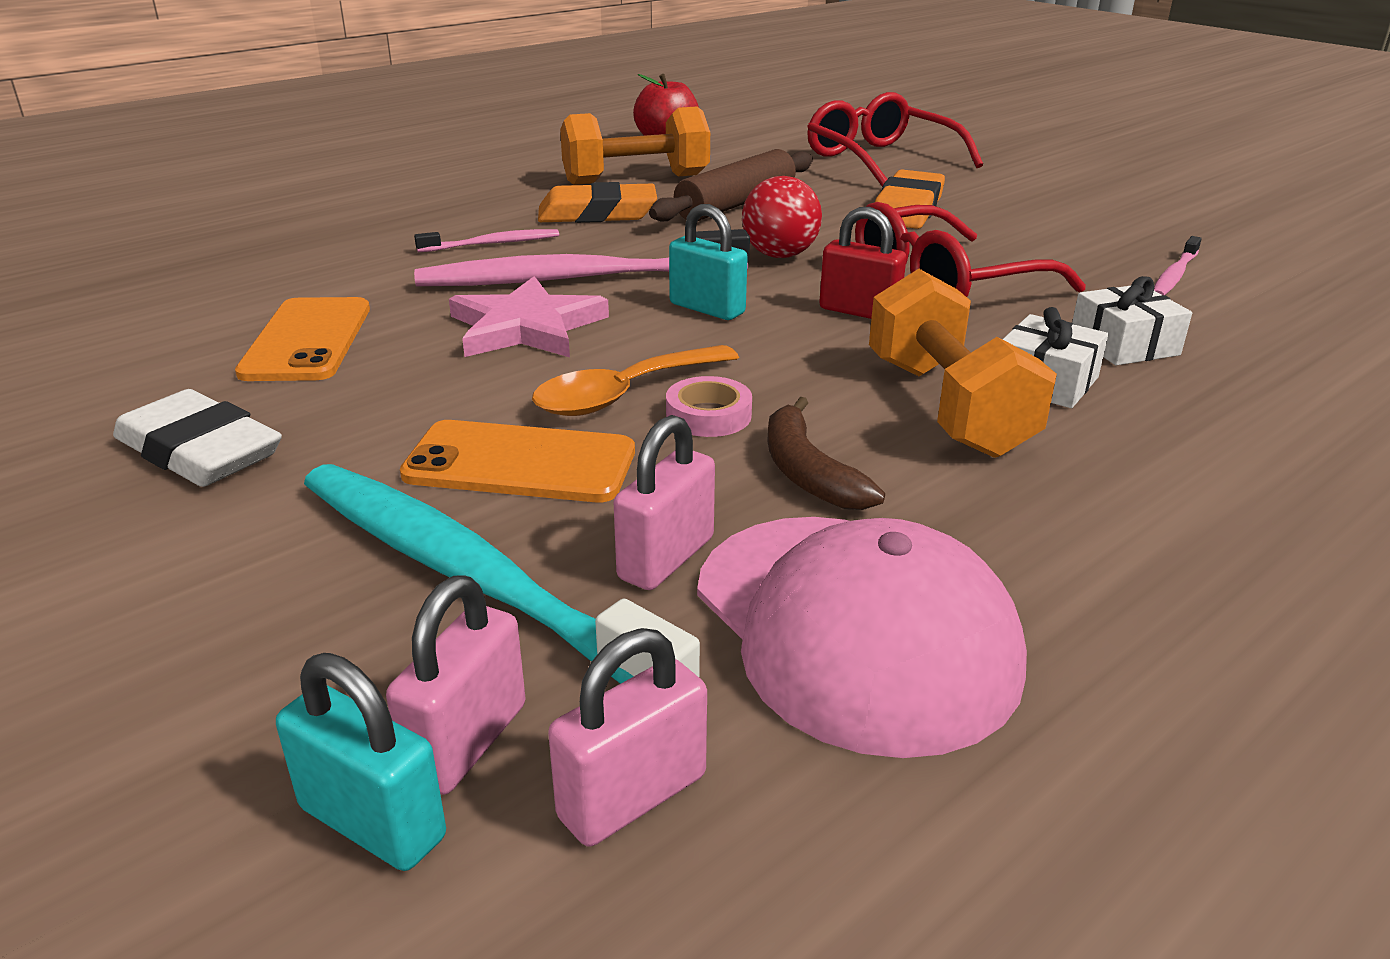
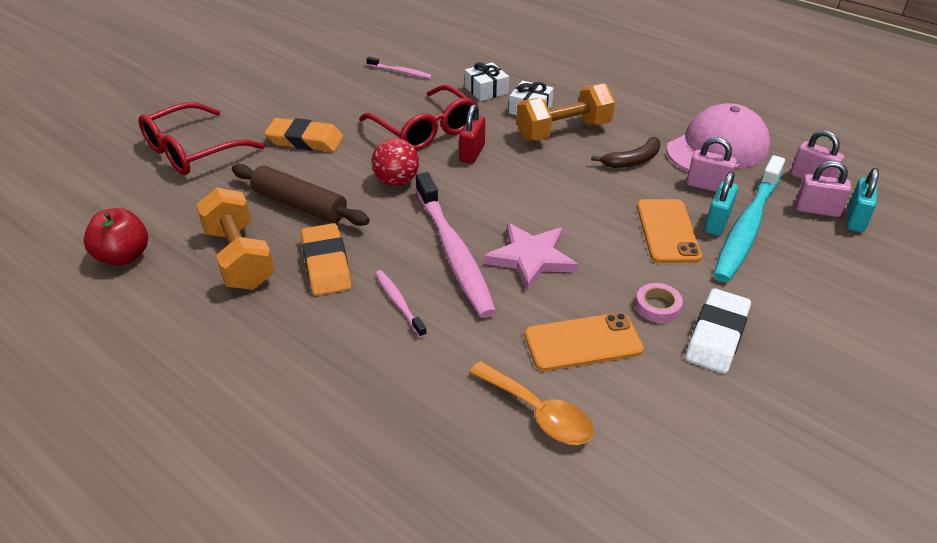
camera: 100 degrees left, 10 degrees up
(623, 394) = (593, 213): orange spoon -> orange spoon (538, 413)
(707, 309) = (484, 199): turquoise padlock -> turquoise padlock (717, 223)
(708, 415) = (600, 187): pink tape -> pink tape (657, 306)

